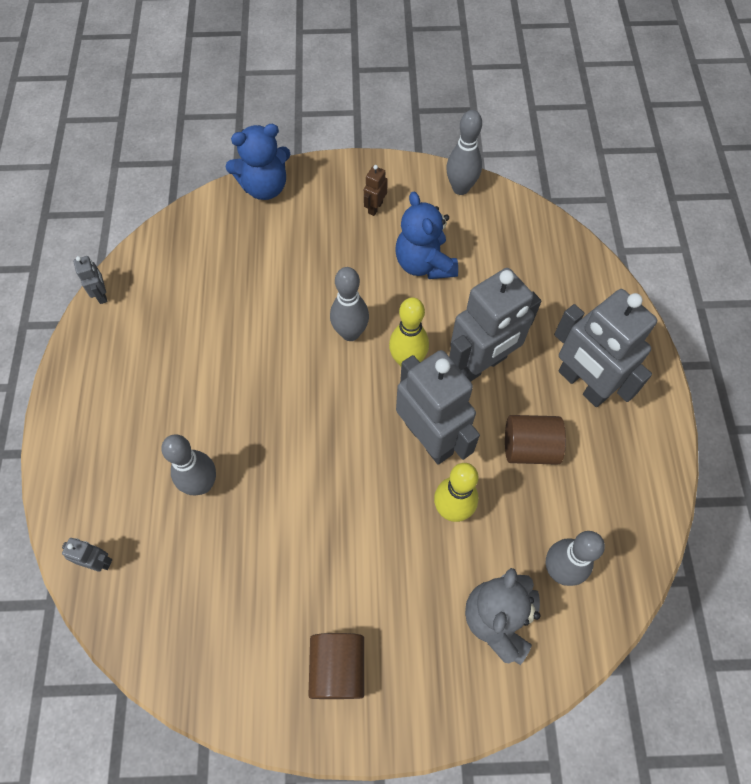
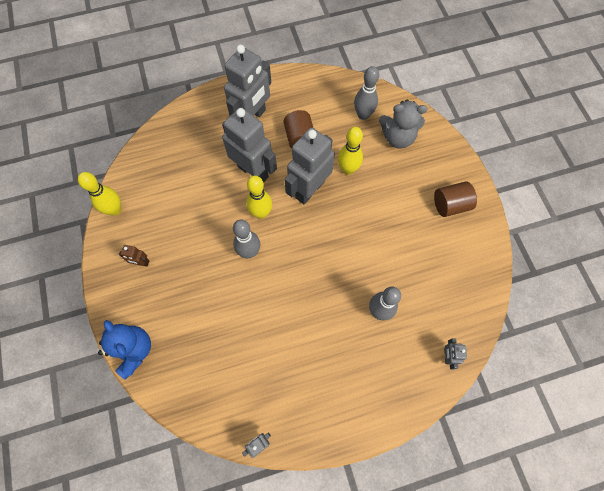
camera: 105 degrees left, 5 degrees up
(424, 263) = (184, 219): blue teddy bear -> none
(460, 188) = (115, 210): grey bowling pin -> yellow bowling pin

